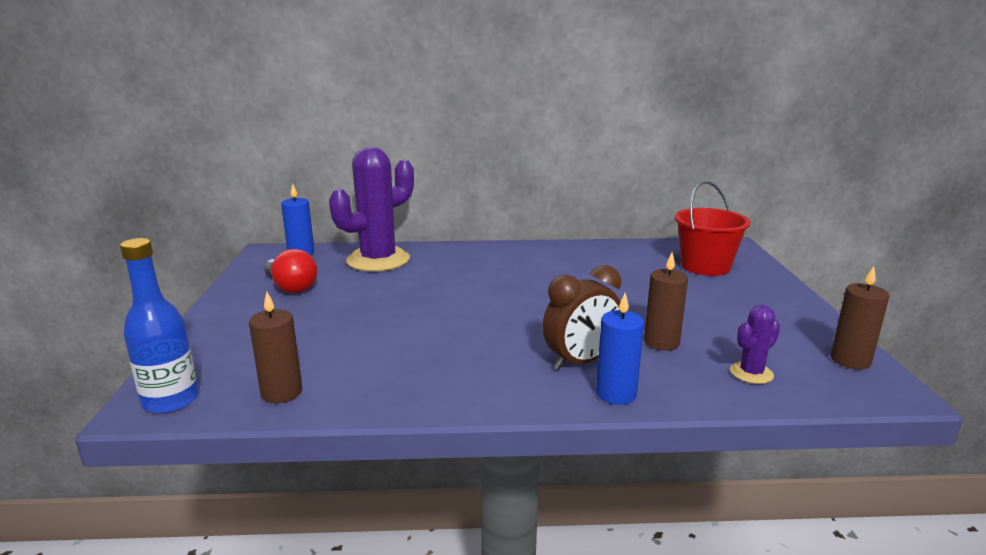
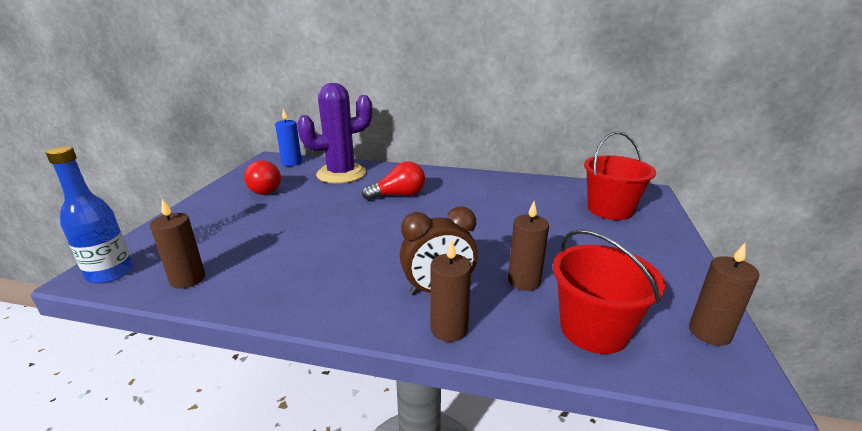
camera: 15 degrees right, 5 degrees up
(468, 276) = (399, 195): none -> red light bulb
(616, 394) = (449, 329): blue candle -> brown candle
(751, 373) = (594, 329): purple cactus -> red bucket

